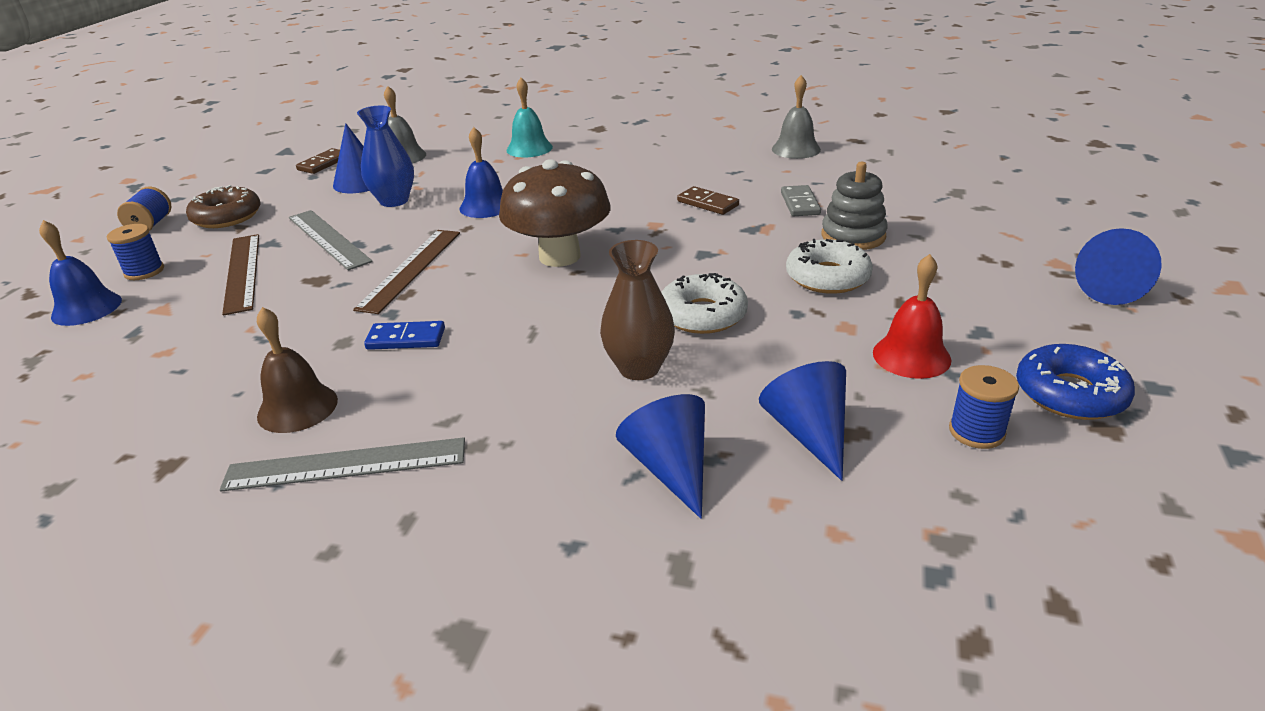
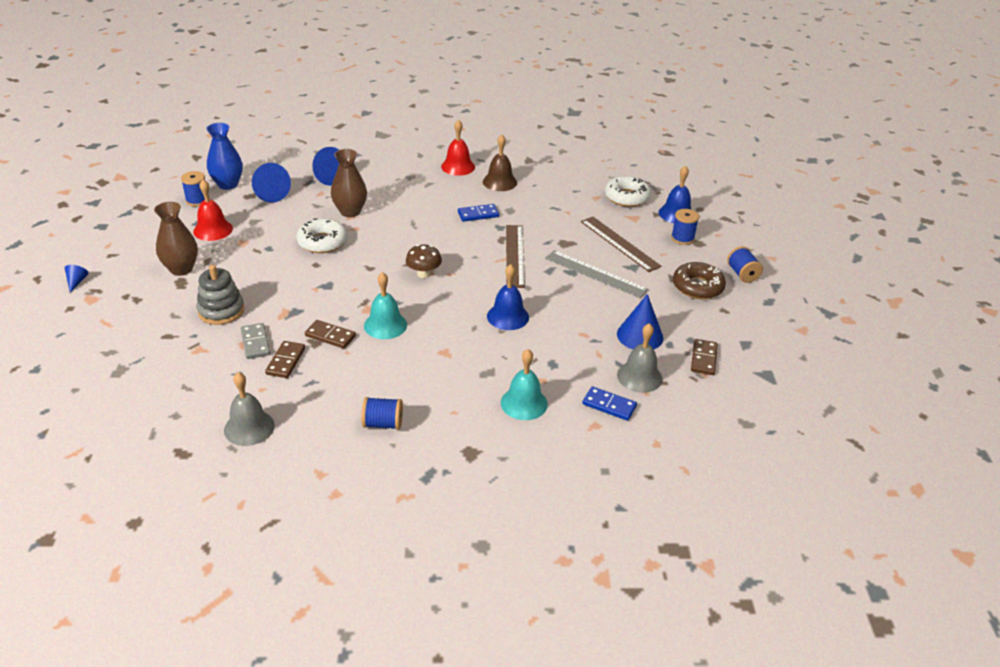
camera: 160 degrees right, 5 degrees up
(346, 464) = (458, 166): grey ruler -> red bell
(394, 201) = (587, 315): blue vase -> blue vase (228, 184)
(454, 143) = (609, 405): none -> blue domino
(559, 256) = (424, 274): brown mushroom -> brown mushroom, size x0.50
(638, 208) = (385, 325): none -> turquoise bell
(668, 145) = (383, 424): none -> blue spool
(762, 187) = (285, 361): none -> brown domino
(827, 277) = (246, 274): white donut -> white donut (626, 197)
(938, 292) = (181, 269): none -> brown vase
(1070, 394) = (145, 219): blue donut -> none
(1105, 287) = (77, 282): blue cone -> blue cone, size x0.50

